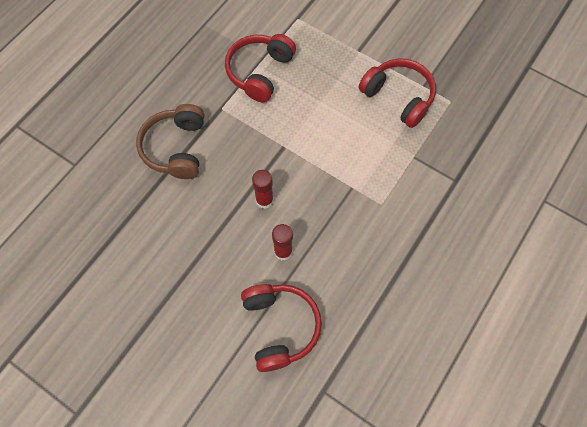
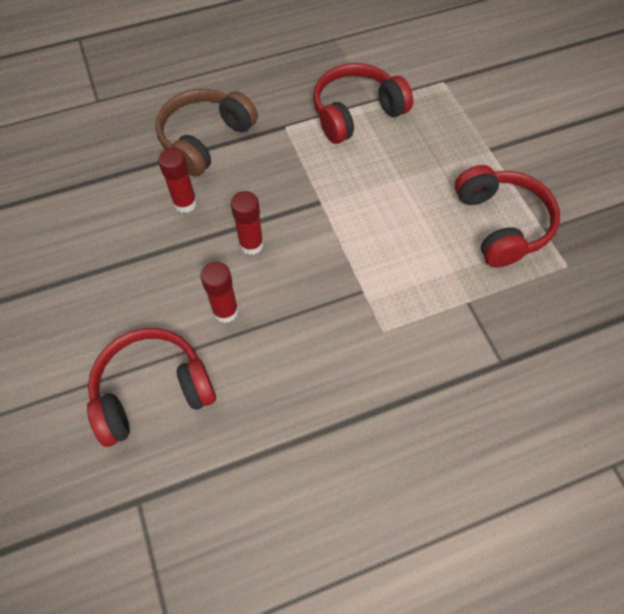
camera: 35 degrees right, 5 degrees down
(200, 200) = (185, 203): none -> red glue stick
(280, 327) = (152, 391): red headphones -> red headphones turned 135 degrees counterclockwise

